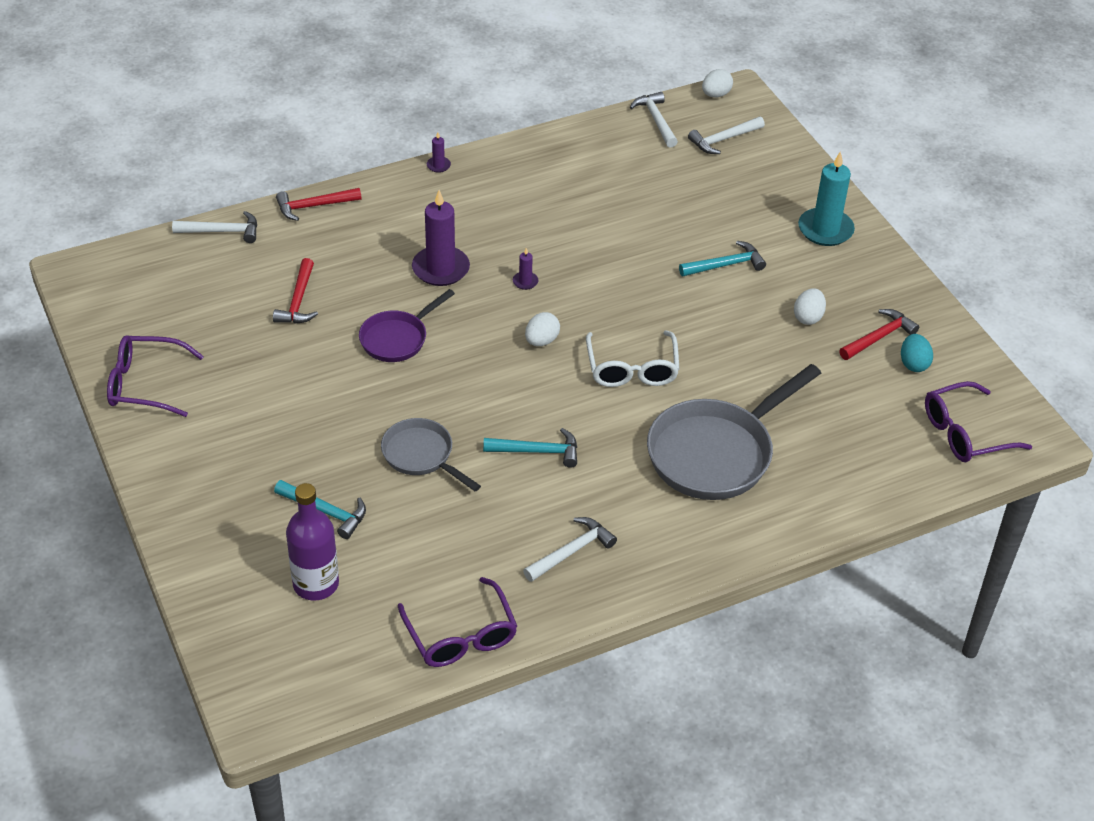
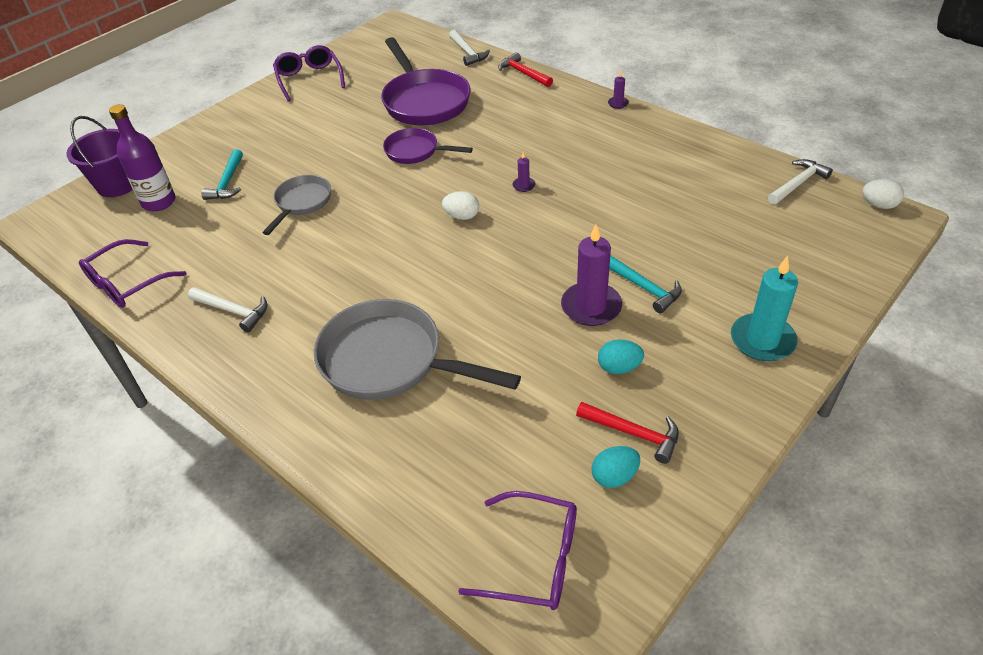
camera: 70 degrees right, 0 degrees up
(240, 620) = (118, 184): none -> purple bucket
(298, 300) = (424, 101): red hammer -> purple pan
(440, 269) = (505, 143): purple candle -> purple candle (591, 307)
(537, 451) = (335, 256): turquoise hammer -> none
(632, 369) = (463, 275): white glasses -> none
(724, 139) = (820, 230): white hammer -> none
(808, 317) = (619, 367): white egg -> turquoise egg
(965, 433) = (534, 559): purple glasses -> purple glasses turned 150 degrees clockwise

